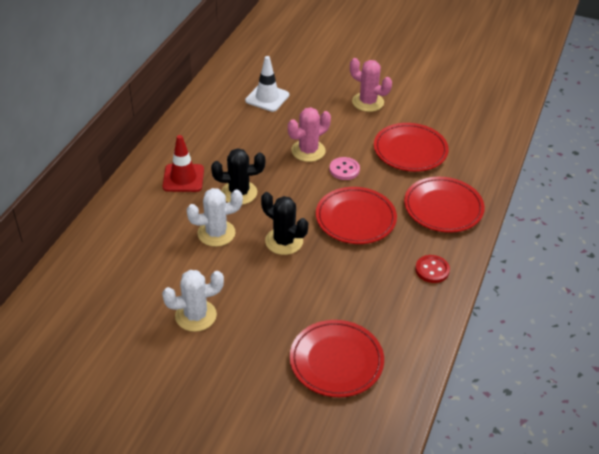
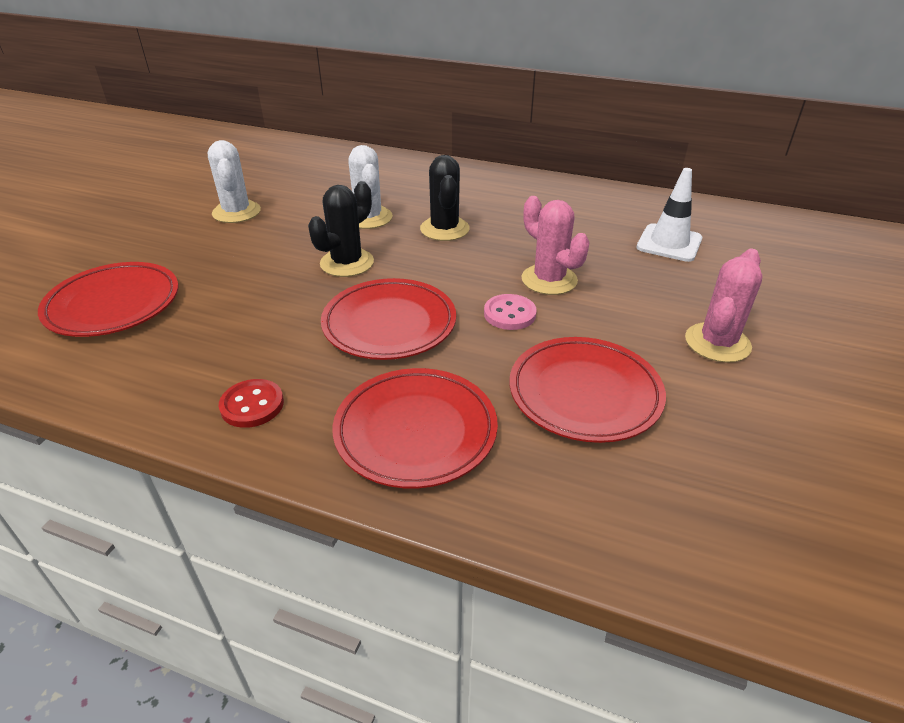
camera: 90 degrees right, 5 degrees down
(183, 178) = (469, 194): red traffic cone -> none

